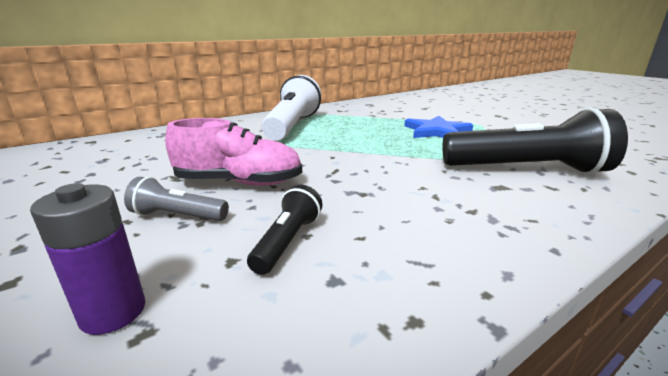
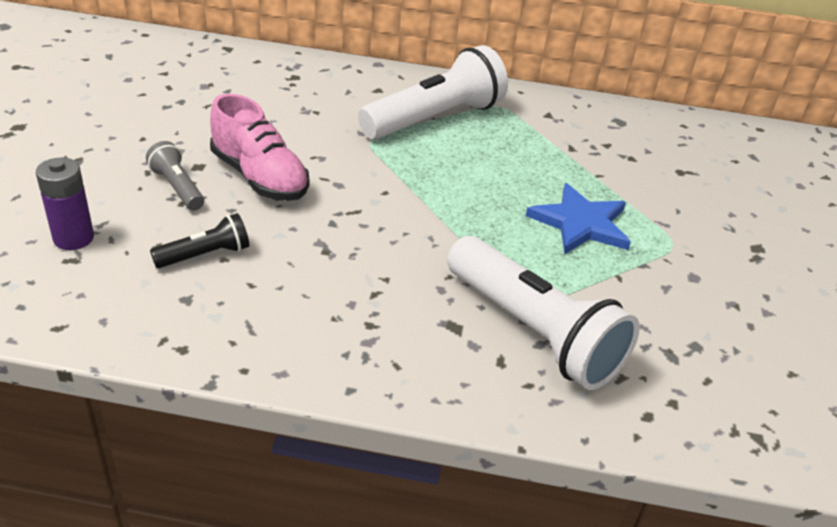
camera: 40 degrees right, 15 degrees up
(527, 170) = (533, 332): black flashlight -> white flashlight

